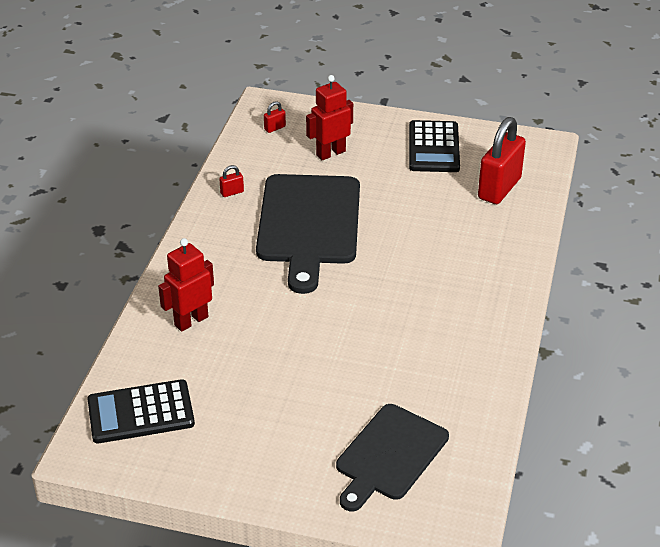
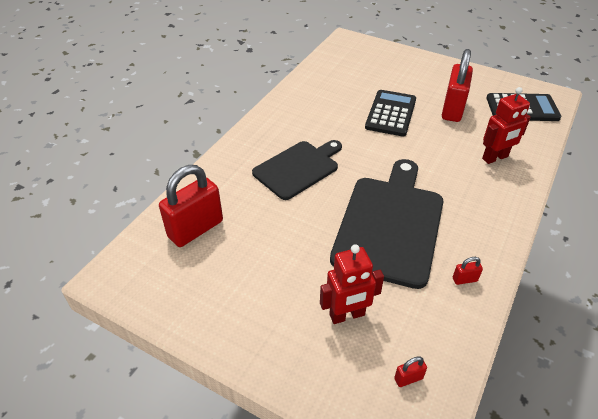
camera: 165 degrees left, 5 degrees up
(247, 389) = (452, 109): none -> red padlock
(389, 455) = (372, 68): black cutting board -> black cutting board (298, 168)
(433, 147) = (228, 298): black calculator -> black calculator (391, 113)

